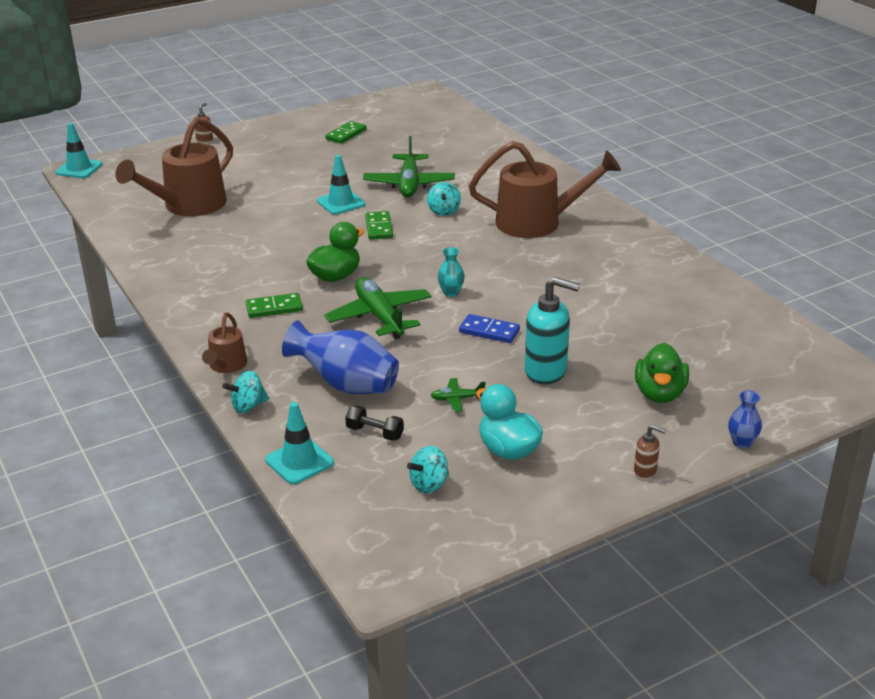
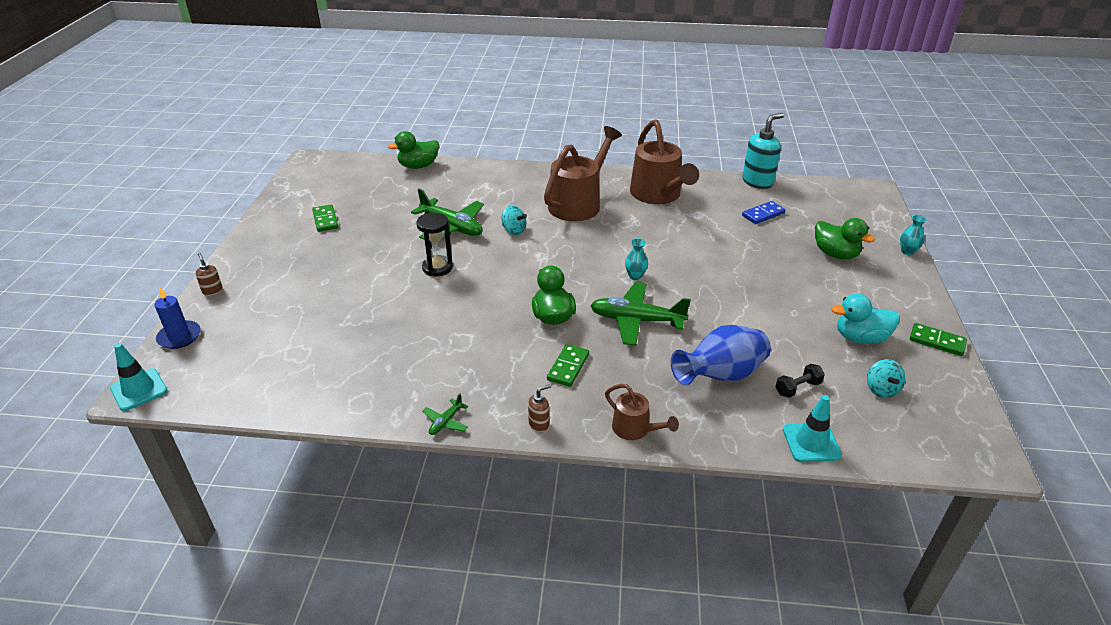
camera: 55 degrees left, 5 degrees up
(143, 154) = (179, 337): none -> blue candle
(188, 206) = (327, 348): brown watering can -> brown watering can (658, 195)
(248, 406) = (709, 440): turquoise spinning top -> none
(341, 203) = (437, 268): turquoise traffic cone -> black hourglass
(379, 227) = (501, 267): green domino -> green domino (937, 341)
(457, 399) = (781, 332): green plane -> green plane (445, 422)
(485, 132) = (418, 166): none -> green duck
(489, 331) = (704, 282): blue domino -> blue domino (763, 214)
(546, 371) = (776, 282): turquoise soap dispenser -> turquoise soap dispenser (757, 182)
(645, 471) = (917, 296): brown soap dispenser -> brown soap dispenser (539, 424)
(742, 442) = (907, 251): blue vase -> turquoise vase

